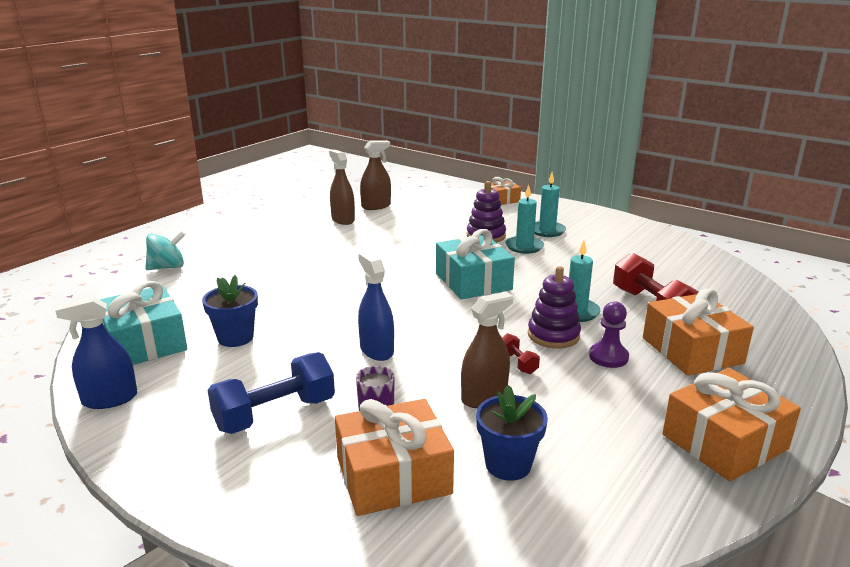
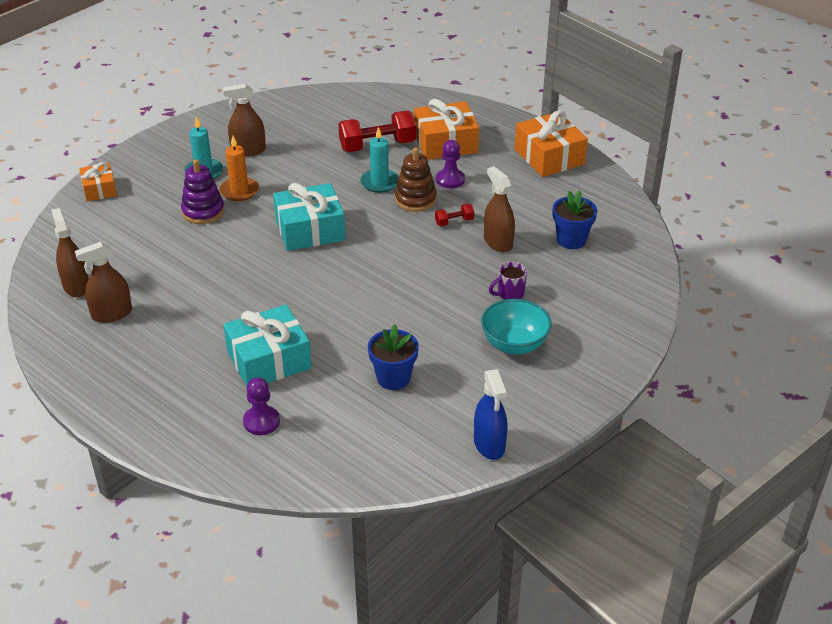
camera: 85 degrees left, 15 degrees up
(145, 343) = (394, 440): turquoise gift -> turquoise gift (269, 360)
(167, 267) = (214, 454): turquoise spinning top -> none
(198, 281) = (261, 421): none -> purple pawn
(275, 414) = (514, 344): blue dumbbell -> turquoise bowl
(376, 350) = (426, 292): blue spray bottle -> none
(393, 475) = (582, 287): orange gift -> none
(524, 247) = (239, 191): turquoise candle -> orange candle
(553, 335) = (415, 199): purple stacking toy -> brown stacking toy
(594, 245) = (248, 150): none -> brown spray bottle

